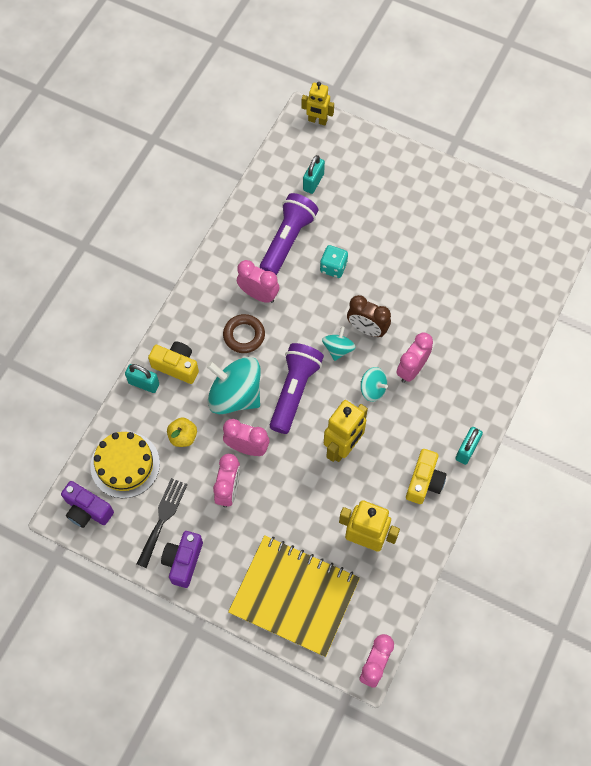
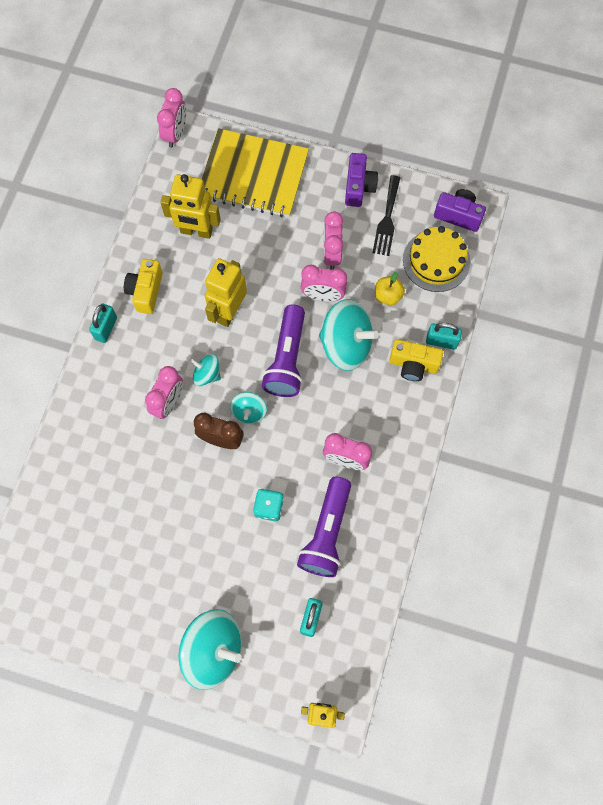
camera: 170 degrees right, 5 degrees up
(244, 335) = (351, 410): brown ring -> none
(395, 173) = (213, 650): none -> turquoise spinning top

